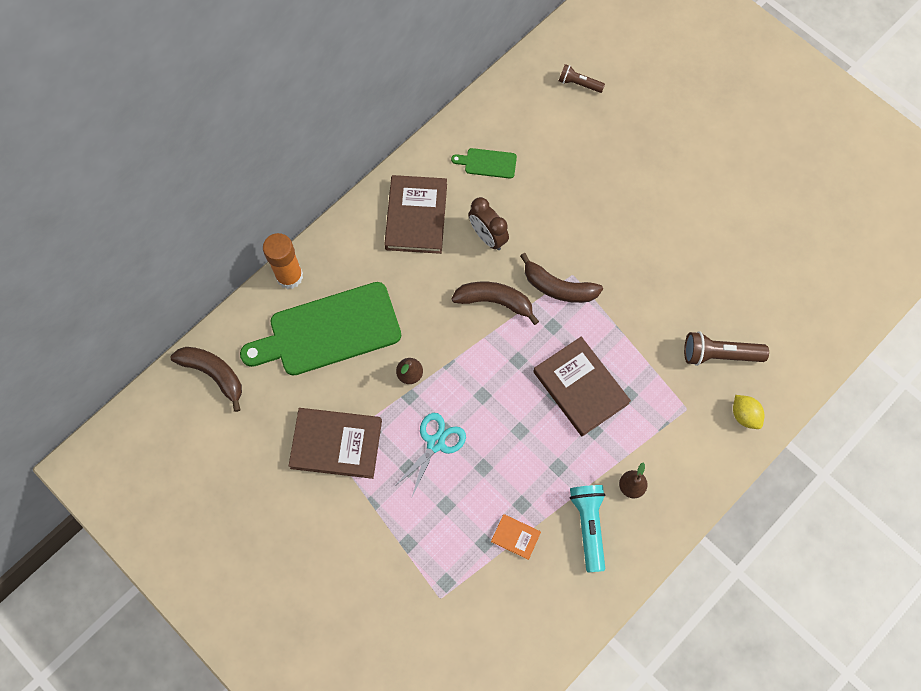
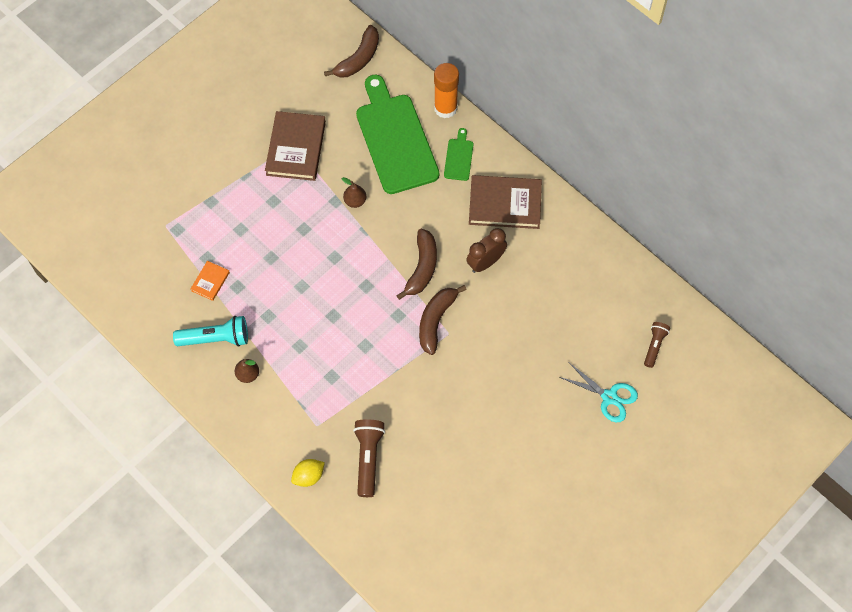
camera: 90 degrees right, 5 degrees down
(436, 443) = (293, 221): turquoise scissors -> turquoise scissors (609, 397)
(488, 163) = (562, 263): green cutting board -> green cutting board (459, 157)
(580, 387) = (339, 336): brown book -> none

